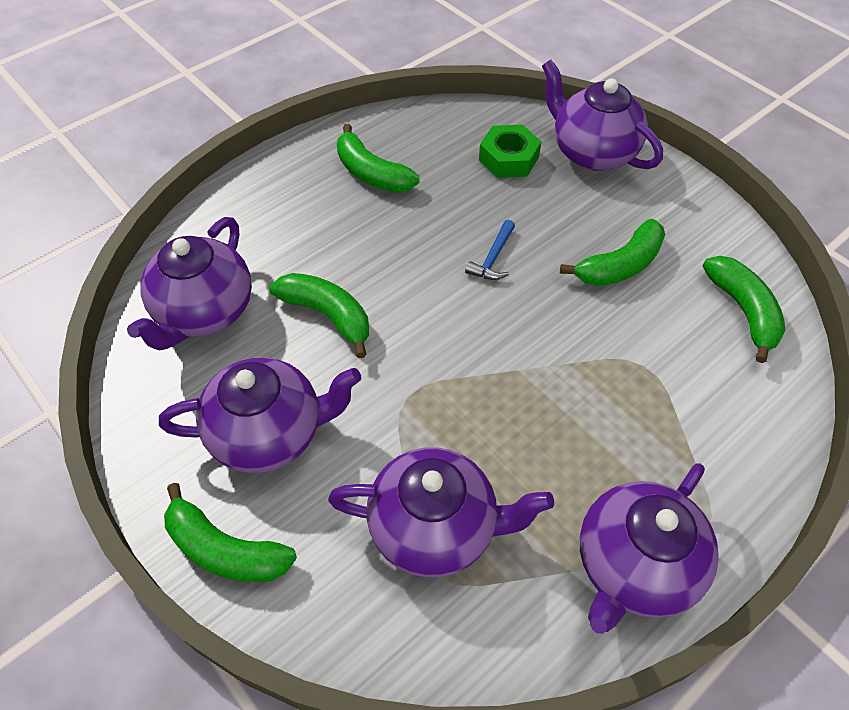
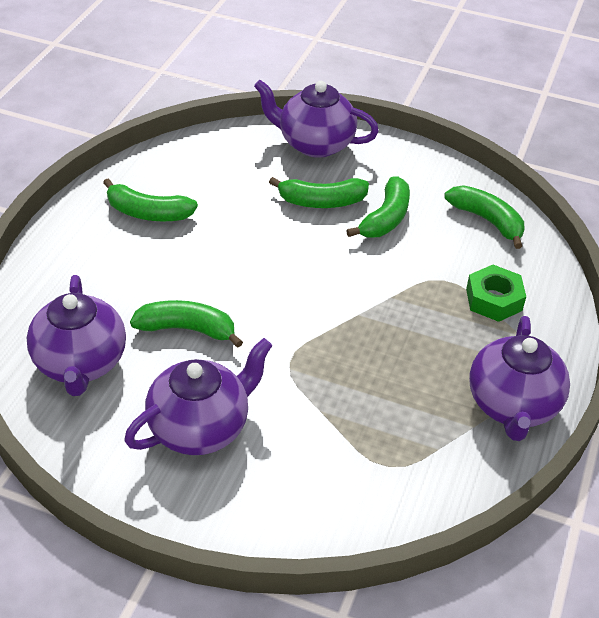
camera: 30 degrees left, 10 degrees down
(225, 550) = (223, 516): green banana -> green banana (322, 202)
(435, 528) = (367, 438): purple teapot -> none
(493, 258) = (289, 244): blue hammer -> none
(508, 158) = (253, 168): green nut -> green nut (494, 299)

